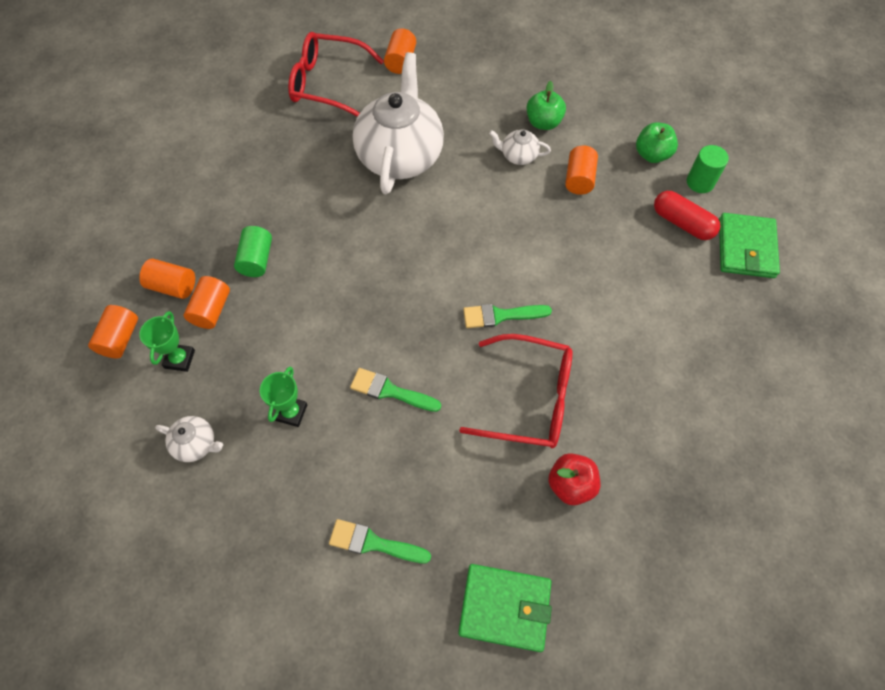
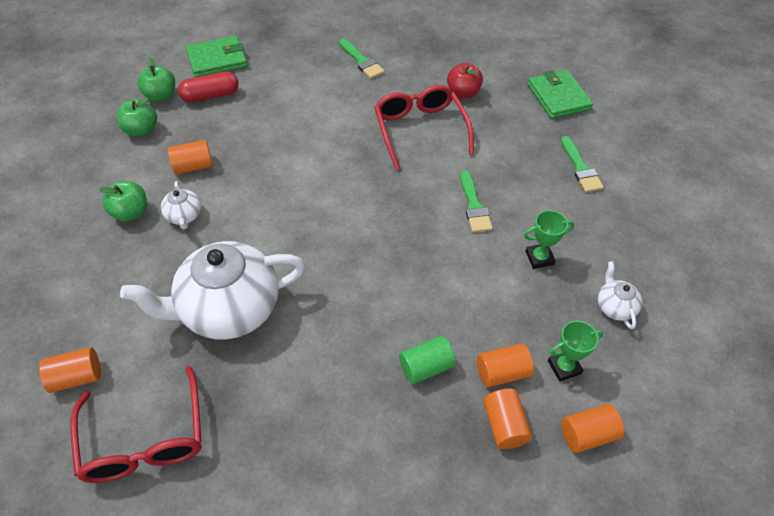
camera: 120 degrees left, 10 degrees down
(500, 315) = (364, 168): green brush -> green brush (362, 61)
(682, 223) = (210, 96): red capsule -> red capsule turned 60 degrees clockwise
(700, 182) = (161, 96): green cylinder -> green apple

